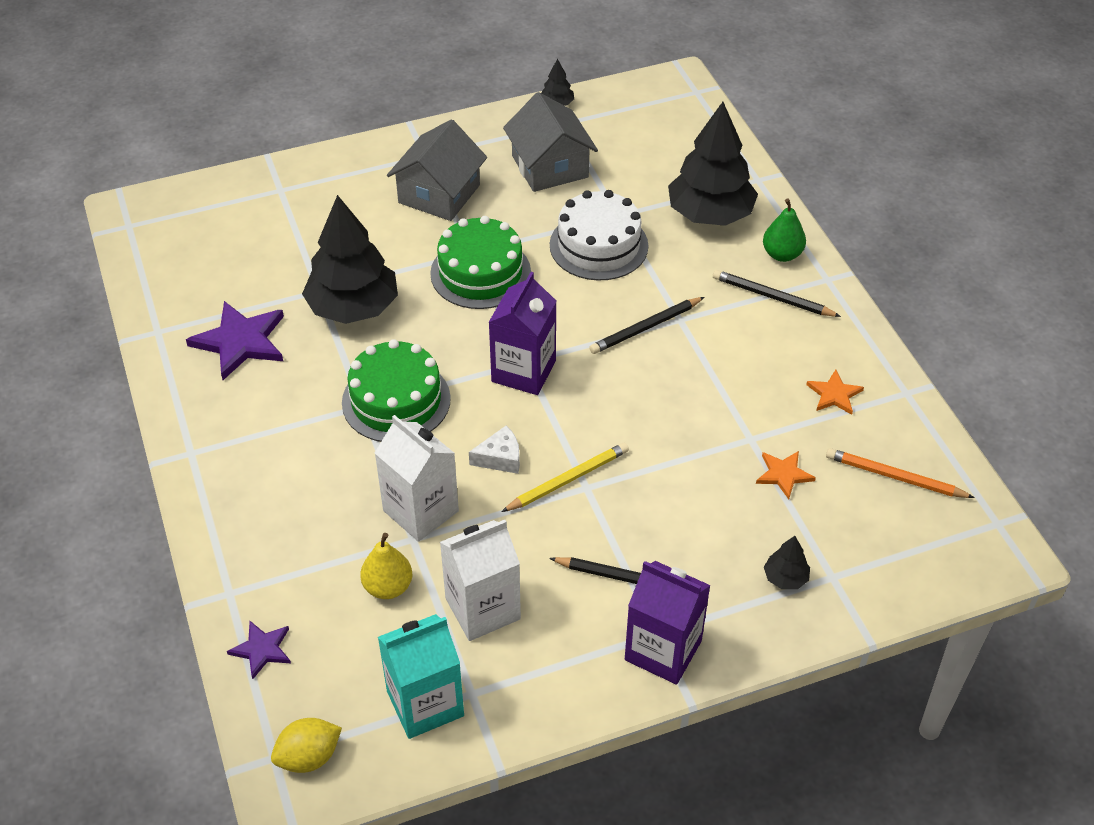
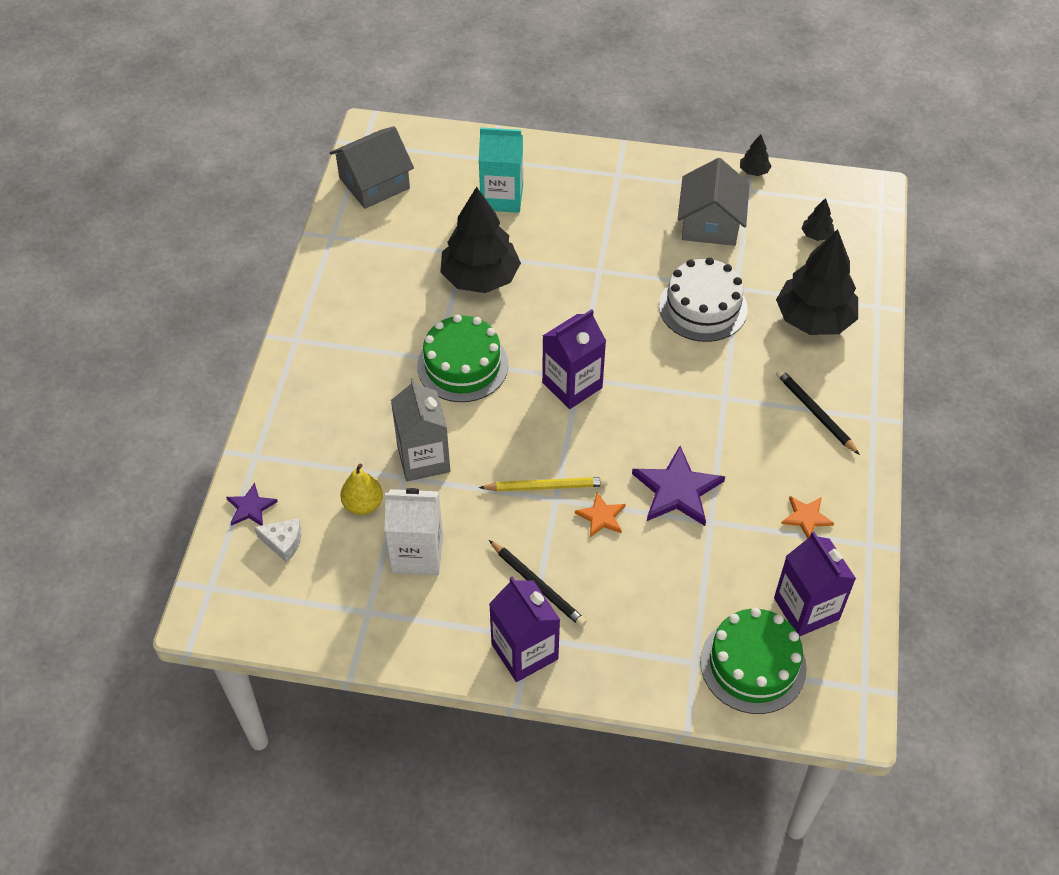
camera: 30 degrees right, 5 degrees up
(240, 342) = (383, 270): purple star -> purple star (677, 490)
(309, 757) = (232, 599): yellow lemon -> none
(421, 511) = (423, 459): white carton -> grey carton
(425, 703) = (332, 602): turquoise carton -> turquoise carton (502, 197)
(439, 194) = (606, 211): grey house -> grey house (374, 183)
(480, 273) = (594, 290): green cake -> green cake (753, 664)
(500, 458) = (507, 446): white cheese -> white cheese (283, 542)
(645, 328) = (692, 392): black pencil -> none
(782, 254) = (850, 380): green pear -> none
(784, 474) = (716, 563): orange star -> orange star (601, 517)
(785, 578) = (657, 644): black tree -> black tree (816, 235)
(895, 477) = (806, 608): orange pencil -> purple carton

